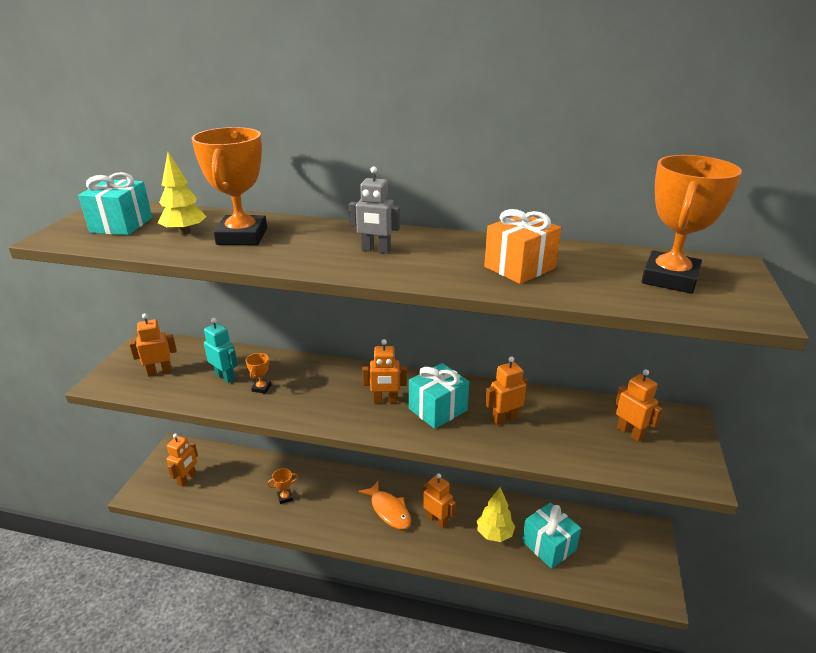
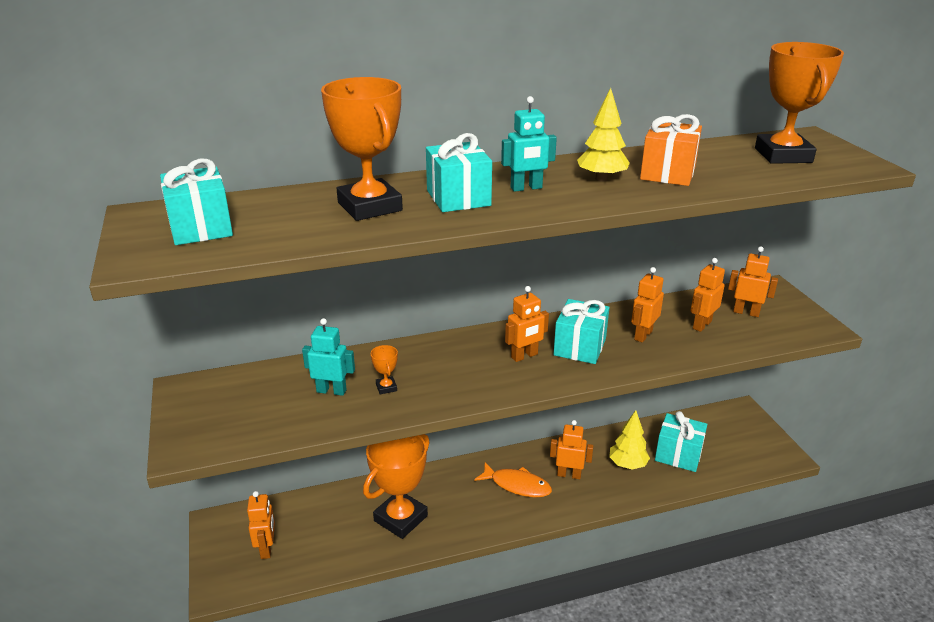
camera: 30 degrees left, 0 degrees up
(160, 372) = (245, 412): orange robot -> orange robot (701, 325)
(184, 232) = (296, 217): yellow tree -> yellow tree (601, 179)
(285, 497) = (400, 518): orange trophy -> orange trophy, size x2.45
(312, 245) = (458, 198): none -> turquoise gift
(376, 250) = (526, 188): grey robot -> turquoise robot

